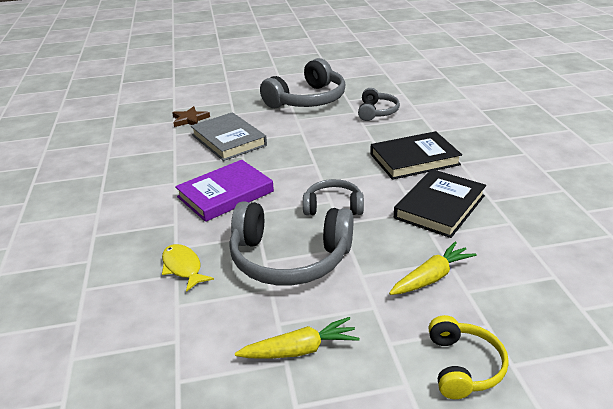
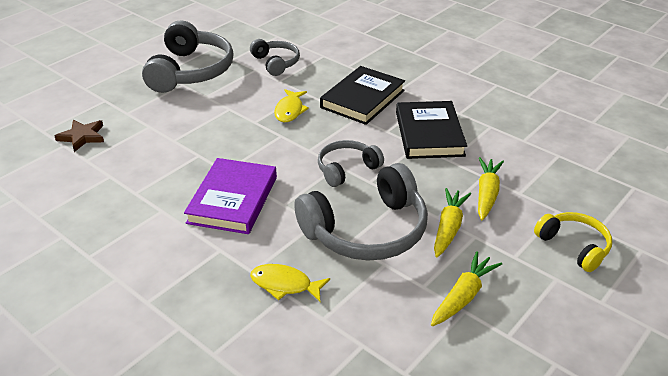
camera: 40 degrees left, 5 degrees up
(228, 140) = (161, 144): grey book -> none
(344, 148) = (290, 110): none -> yellow fish
(359, 289) = (448, 228): none -> yellow carrot

